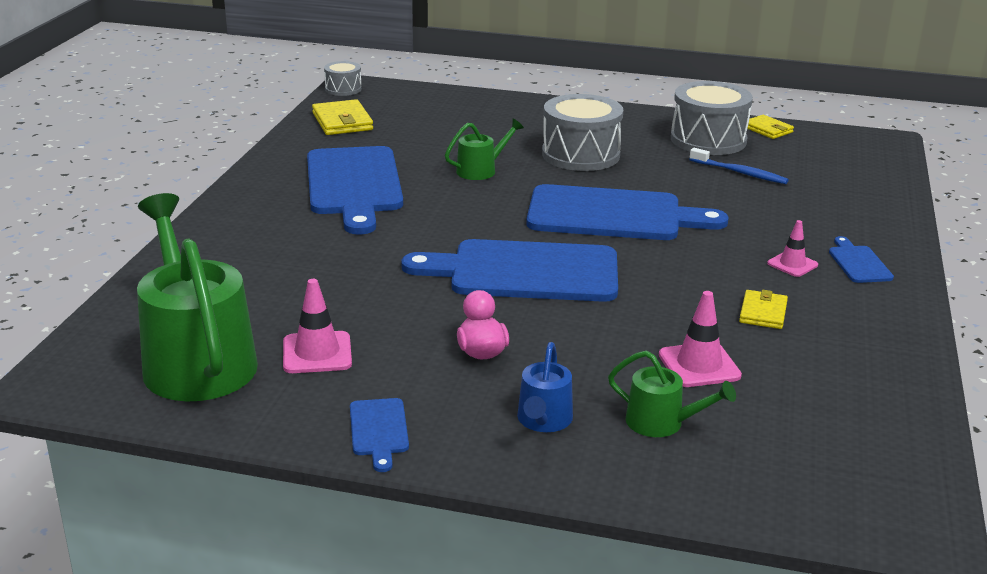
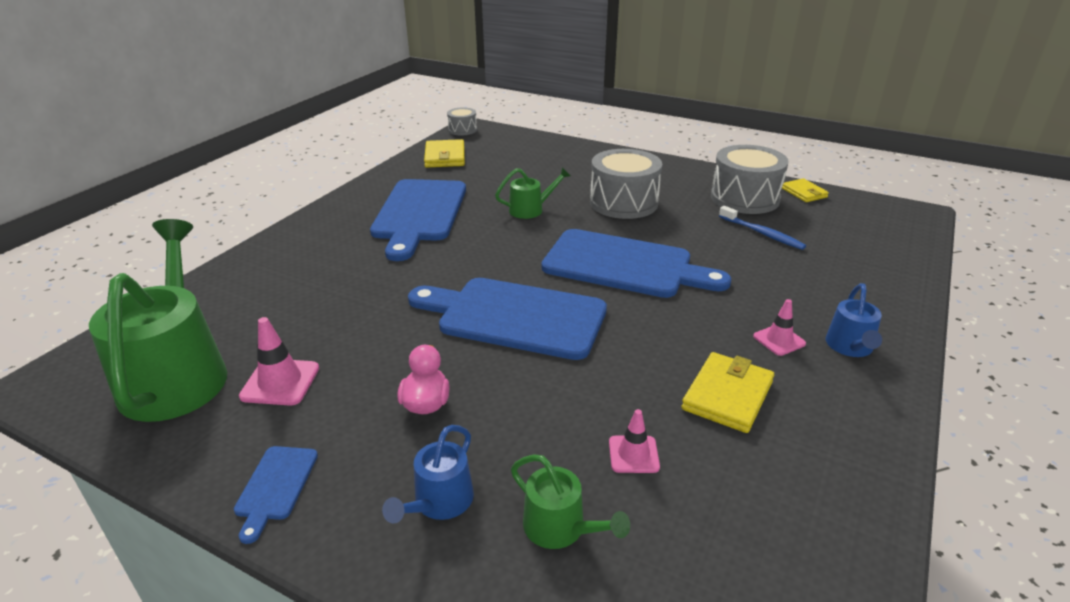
camera: 15 degrees right, 5 degrees up
(699, 365) = (633, 454): pink traffic cone -> pink traffic cone, size x0.67
(763, 312) = (727, 395): yellow wallet -> yellow wallet, size x1.54
(858, 263) = (850, 347): blue cutting board -> blue watering can

